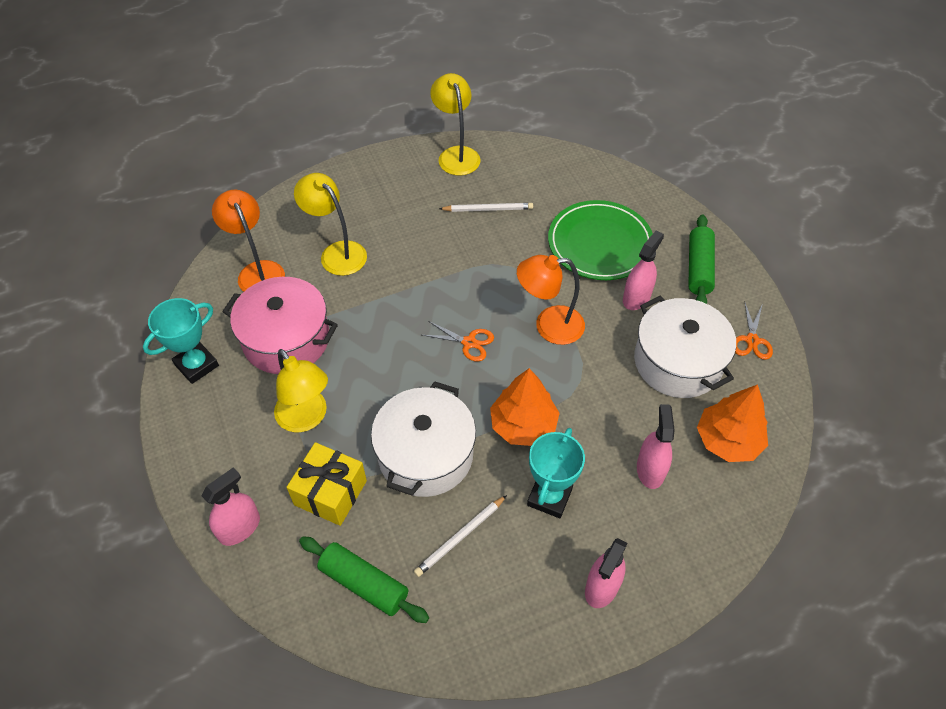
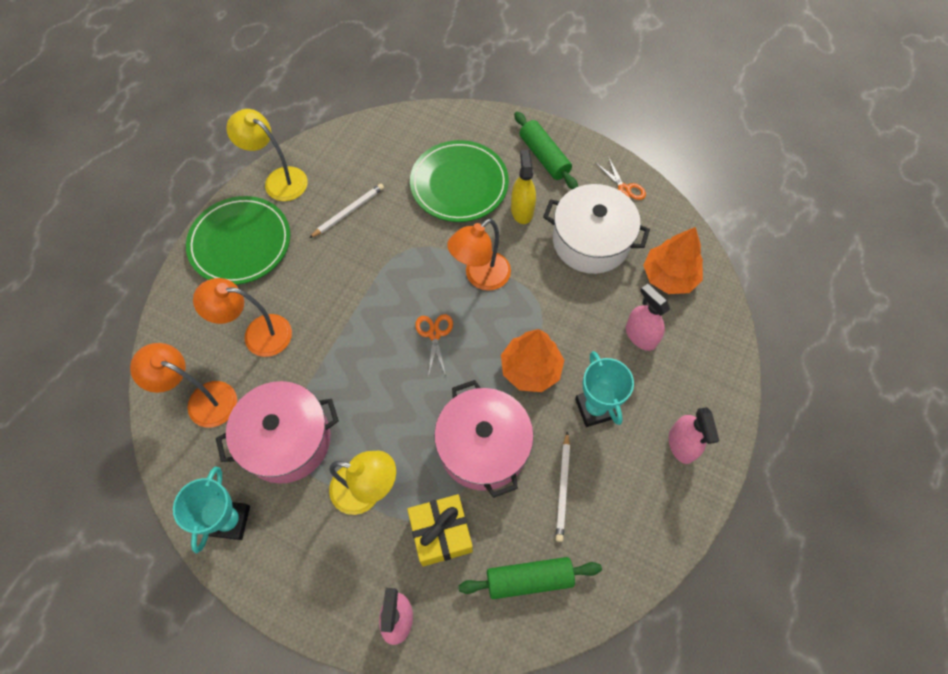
camera: 40 degrees left, 10 degrees up
(337, 252) = (257, 334): yellow lamp -> orange lamp
(386, 181) = (240, 243): none -> green plate
(425, 455) = (483, 447): white pot -> pink pot
(469, 343) = (434, 334): orange scissors -> orange scissors turned 75 degrees counterclockwise
(636, 297) = (522, 210): pink spray bottle -> yellow spray bottle

